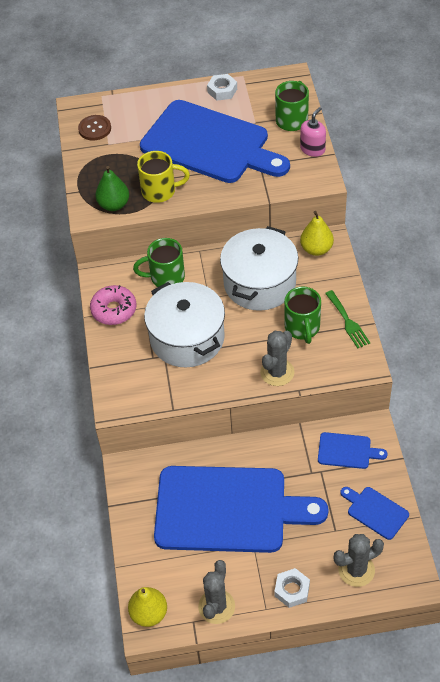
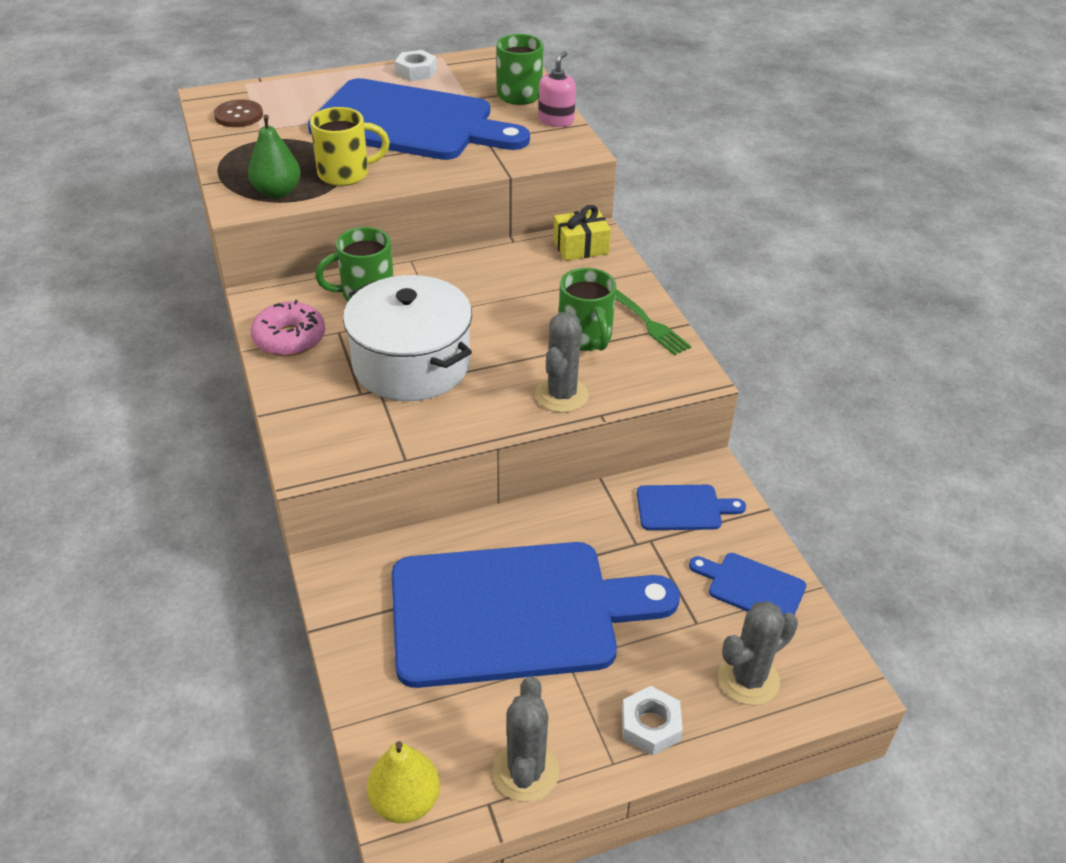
camera: 15 degrees left, 10 degrees down
(259, 283) = (508, 290): white pot -> none
(316, 249) = (580, 247): yellow pear -> yellow gift

